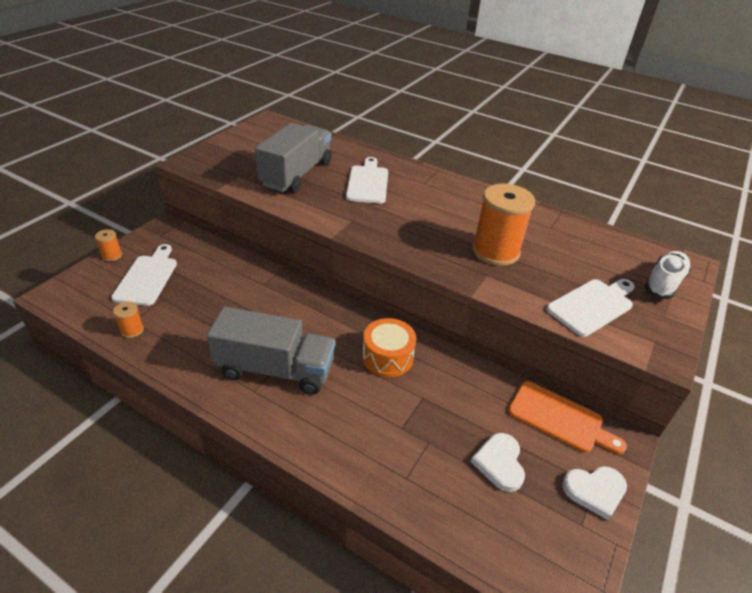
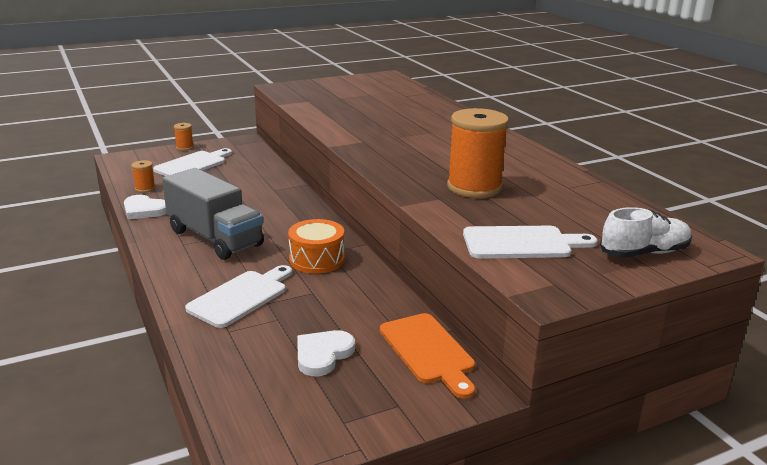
camera: 35 degrees right, 15 degrees down
(296, 174) = (359, 108): grey truck -> none
(368, 183) = (416, 124): white cutting board -> white cutting board (241, 297)
(595, 491) = (391, 409): white heart -> white heart (144, 210)

